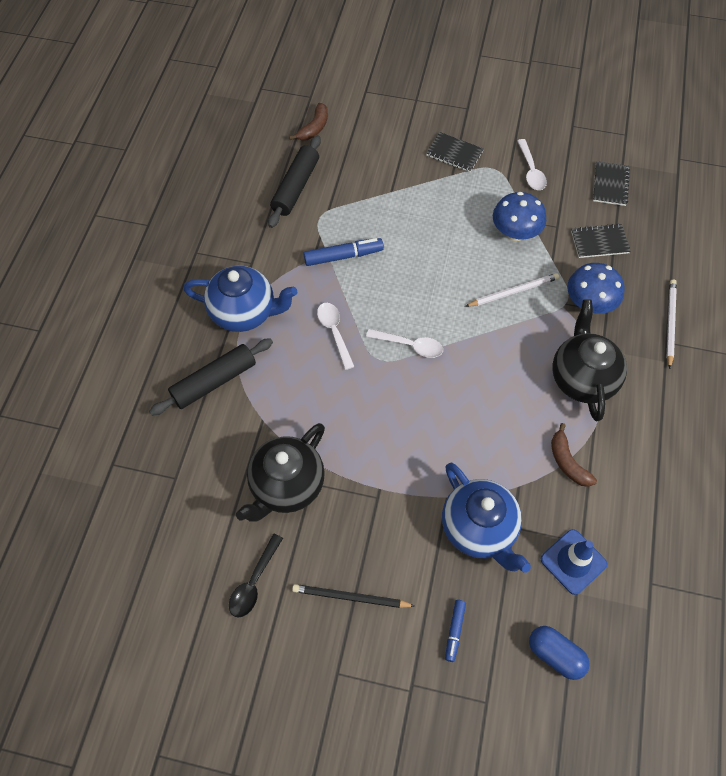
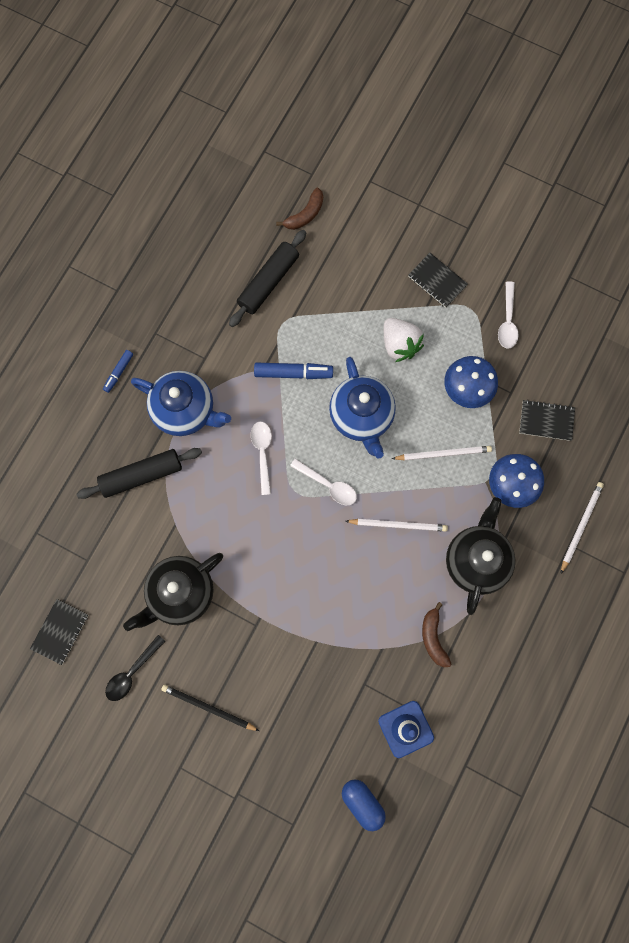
camera: 15 degrees right, 15 degrees up
(438, 210) = (399, 344): none -> white strawberry
(454, 631) = (286, 760): blue marker -> blue marker (119, 372)
(479, 529) = (334, 678): blue teapot -> blue teapot (361, 416)
(492, 365) = (398, 525): none -> white pencil
(610, 185) = (581, 357): black notebook -> black notebook (60, 631)

